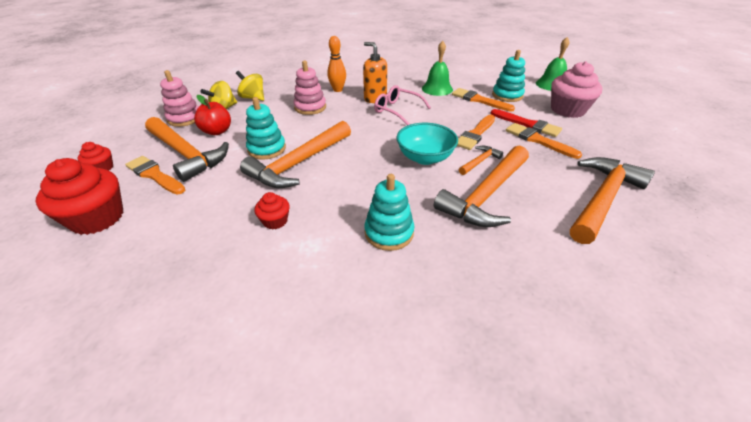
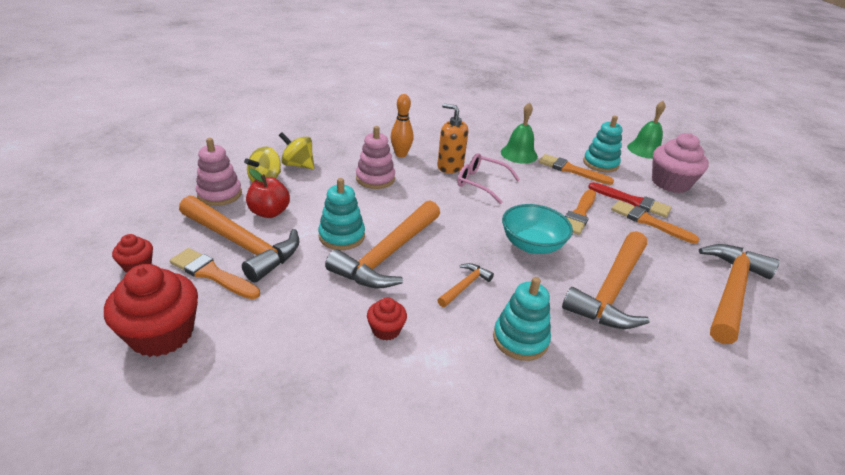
camera: 10 degrees left, 5 degrees down
(480, 161) = (593, 249): orange hammer -> orange hammer (465, 286)

